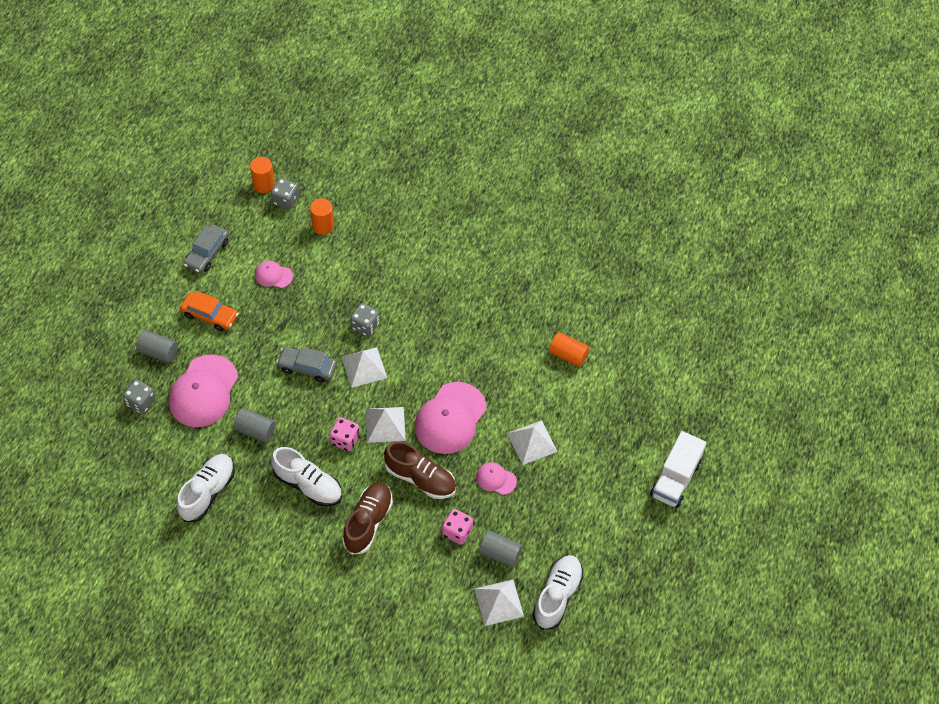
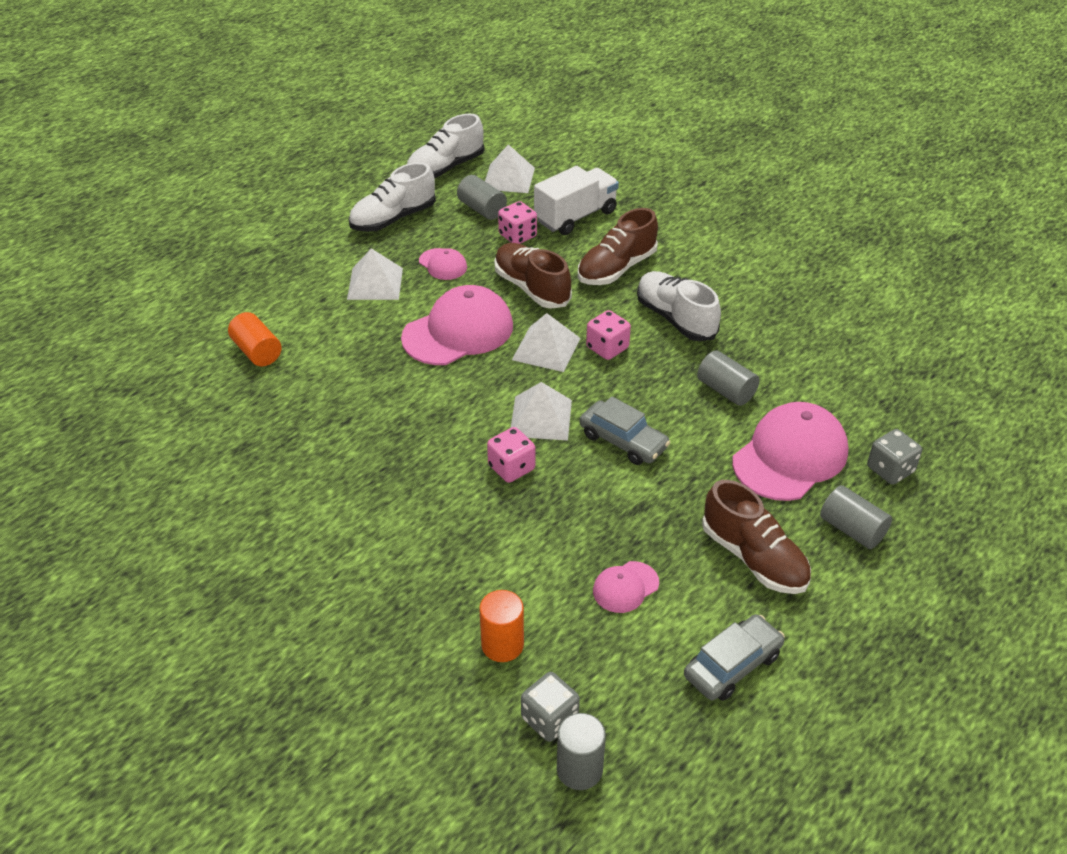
camera: 155 degrees left, 15 degrees down
(208, 492) = (810, 345): white shoe -> white shoe (393, 219)
(210, 315) = (754, 558): orange car -> brown shoe
(264, 184) = (579, 769): orange cylinder -> grey cylinder
(273, 275) = (625, 587): pink cap -> pink cap turned 105 degrees clockwise
(365, 326) = (511, 468): grey dice -> pink dice
(675, 479) = (244, 213): white truck -> white truck (576, 216)

